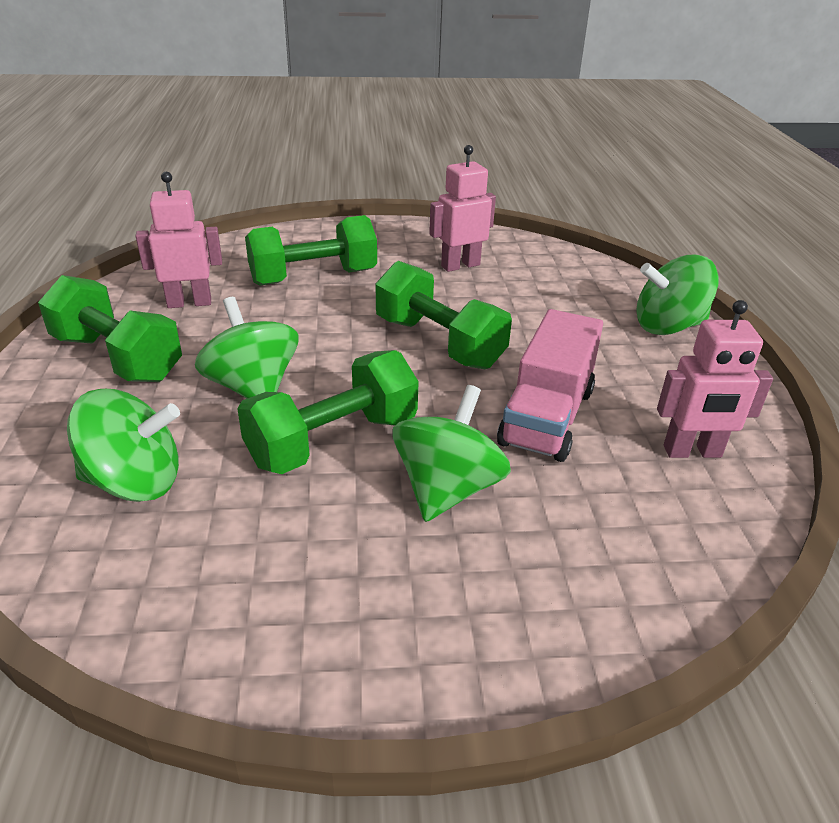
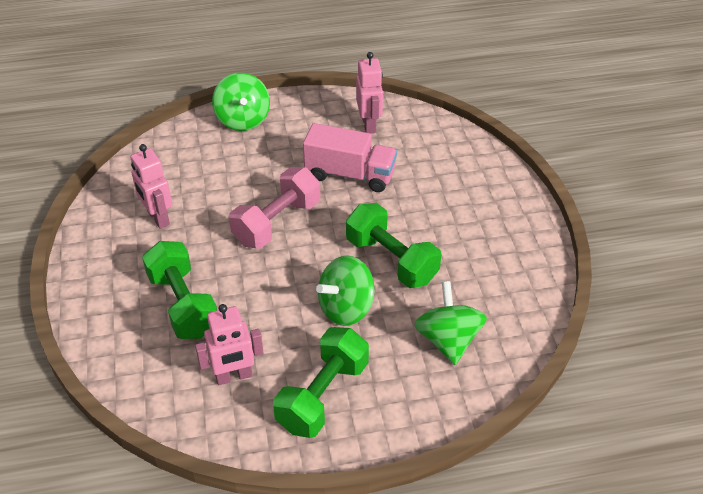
camera: 95 degrees left, 10 degrees up
(189, 303) = (234, 376): pink robot -> pink robot turned 90 degrees counterclockwise
(439, 343) = (277, 223): green dumbbell -> pink dumbbell
(447, 489) = (419, 211): green spinning top -> none

